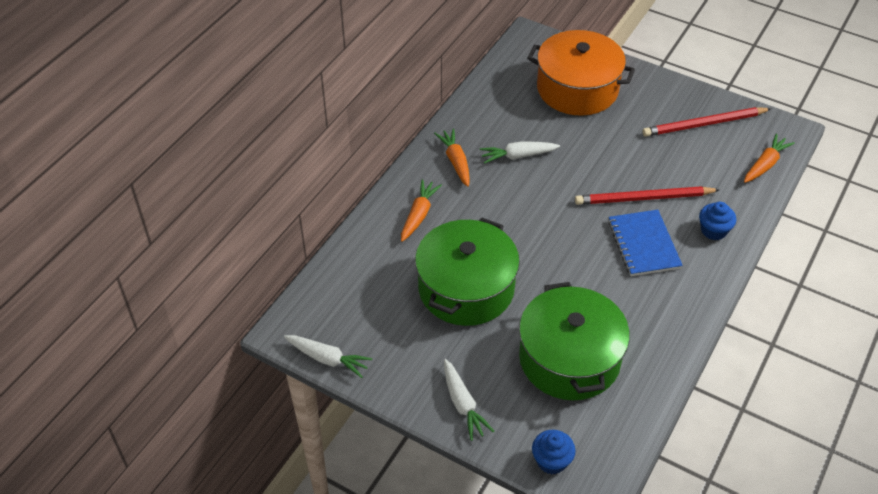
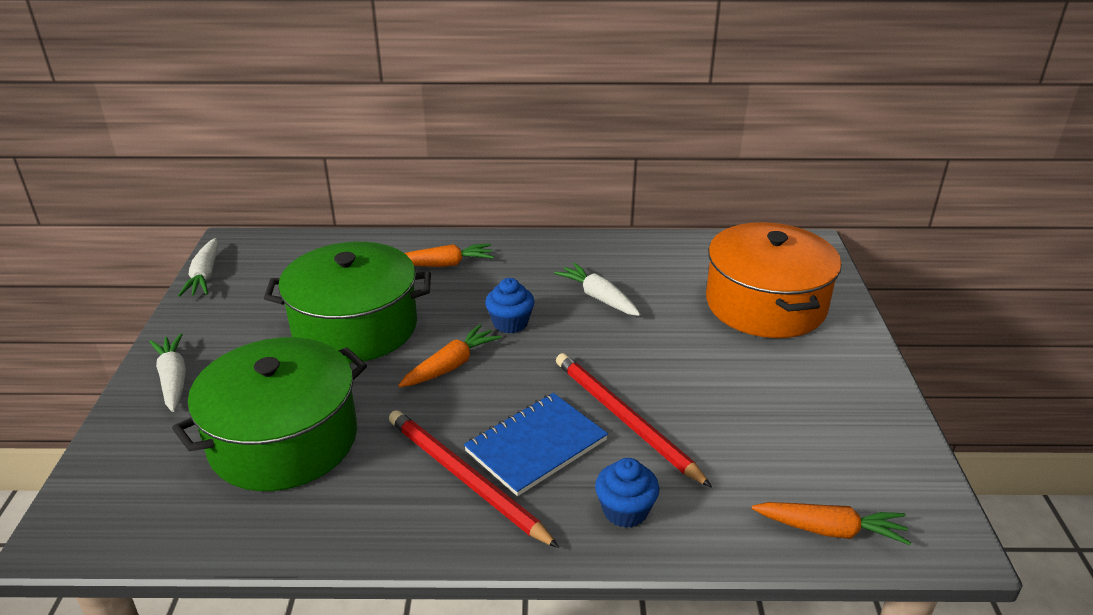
camera: 60 degrees right, 15 degrees down
(455, 161) = (547, 261): orange carrot -> orange carrot (451, 365)
(463, 404) = (173, 379): white carrot -> white carrot turned 120 degrees clockwise
(551, 461) = (103, 476): blue cupcake -> blue cupcake (510, 323)
(704, 124) = (838, 434): red pencil -> red pencil (465, 478)

